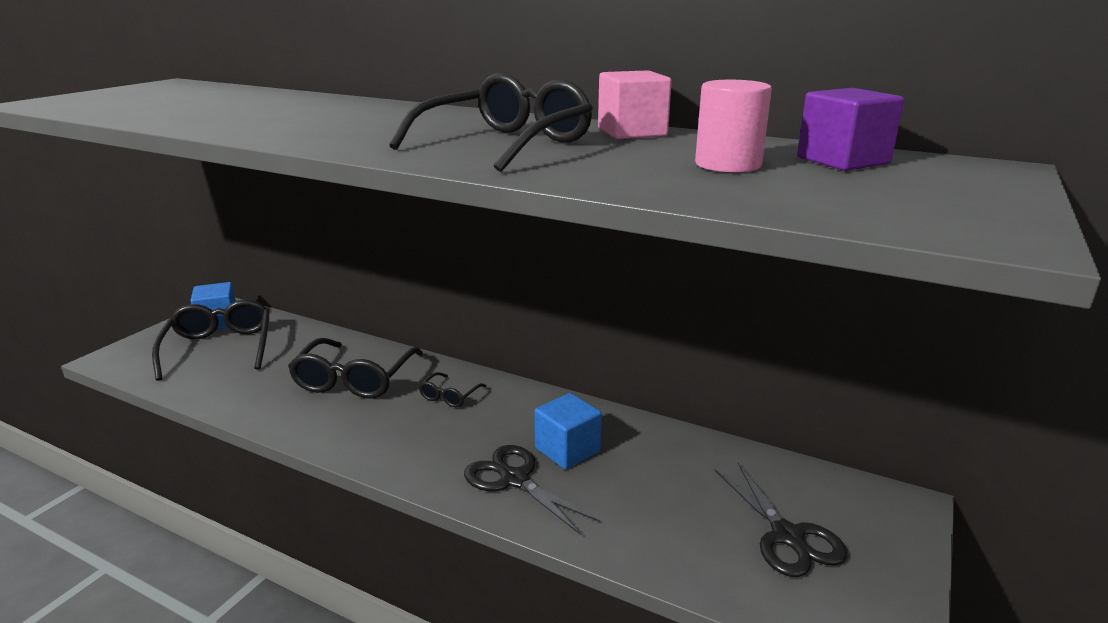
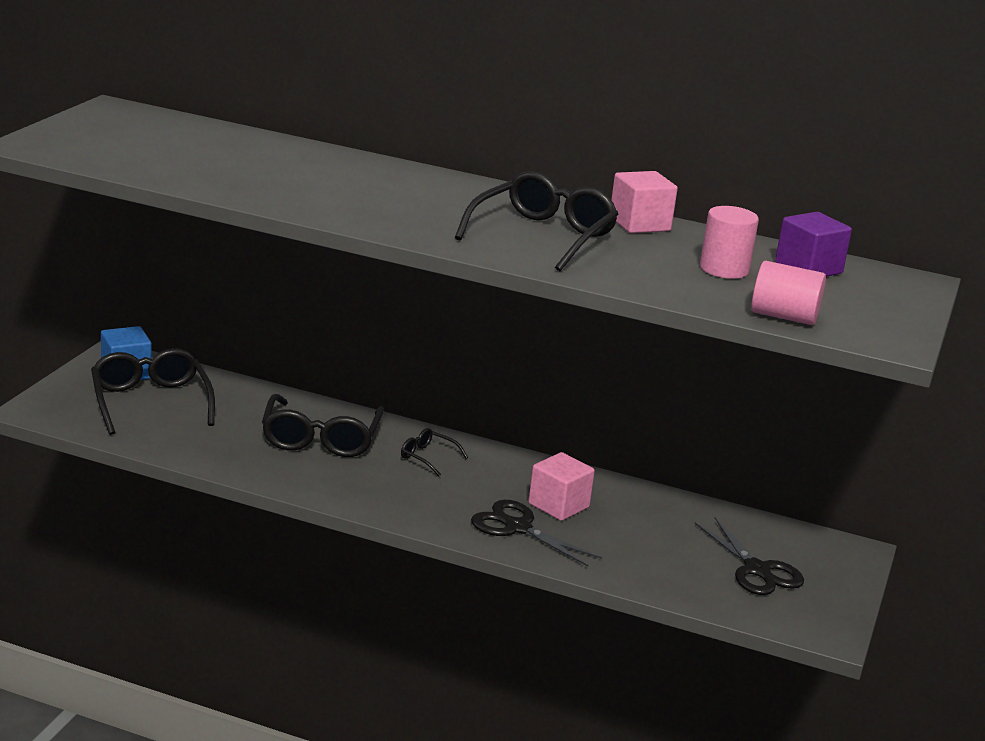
camera: 10 degrees left, 0 degrees up
(449, 396) = (427, 457): black glasses -> black glasses turned 105 degrees clockwise
(567, 450) = (558, 505): blue cube -> pink cube
(813, 209) = (784, 317): none -> pink cylinder

